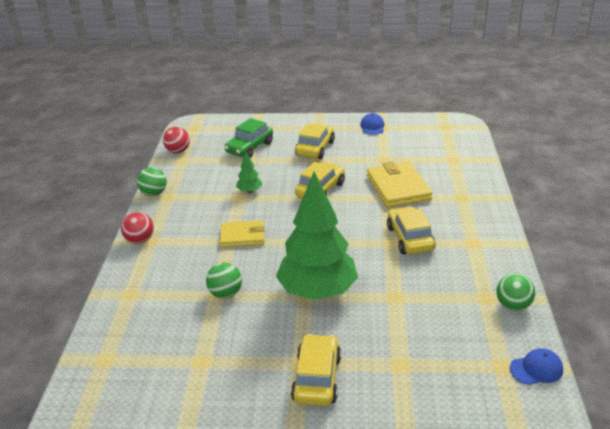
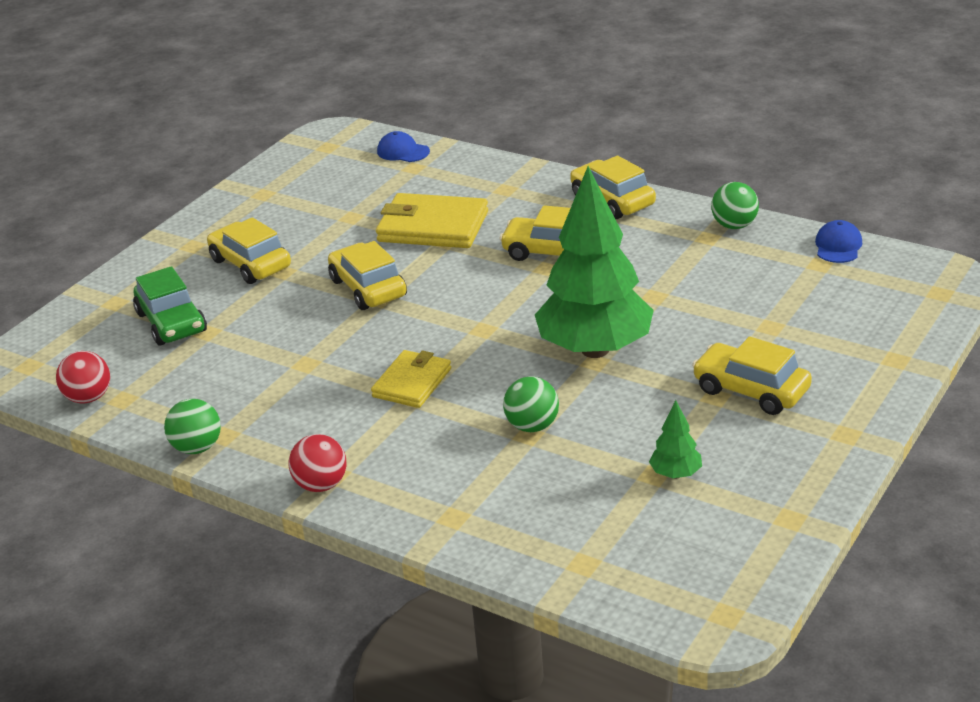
camera: 60 degrees left, 0 degrees up
(249, 191) = (300, 351): green tree -> green tree (676, 474)
(372, 126) = (252, 200): blue cap -> blue cap (403, 151)
(490, 242) = (612, 200): none -> yellow car

